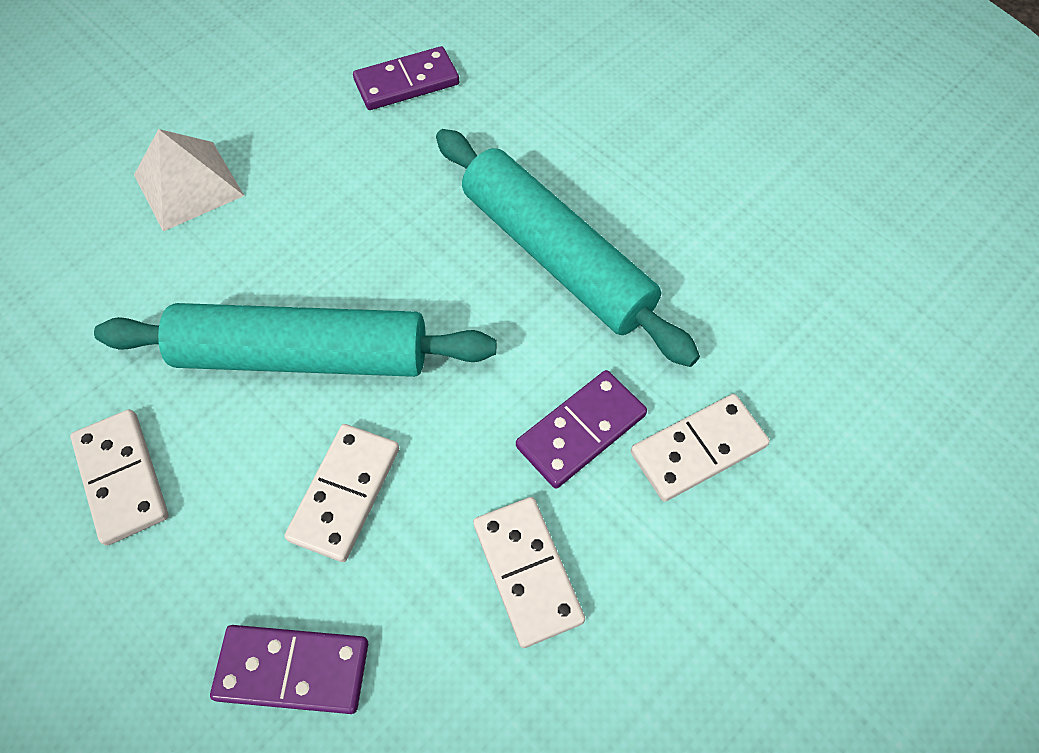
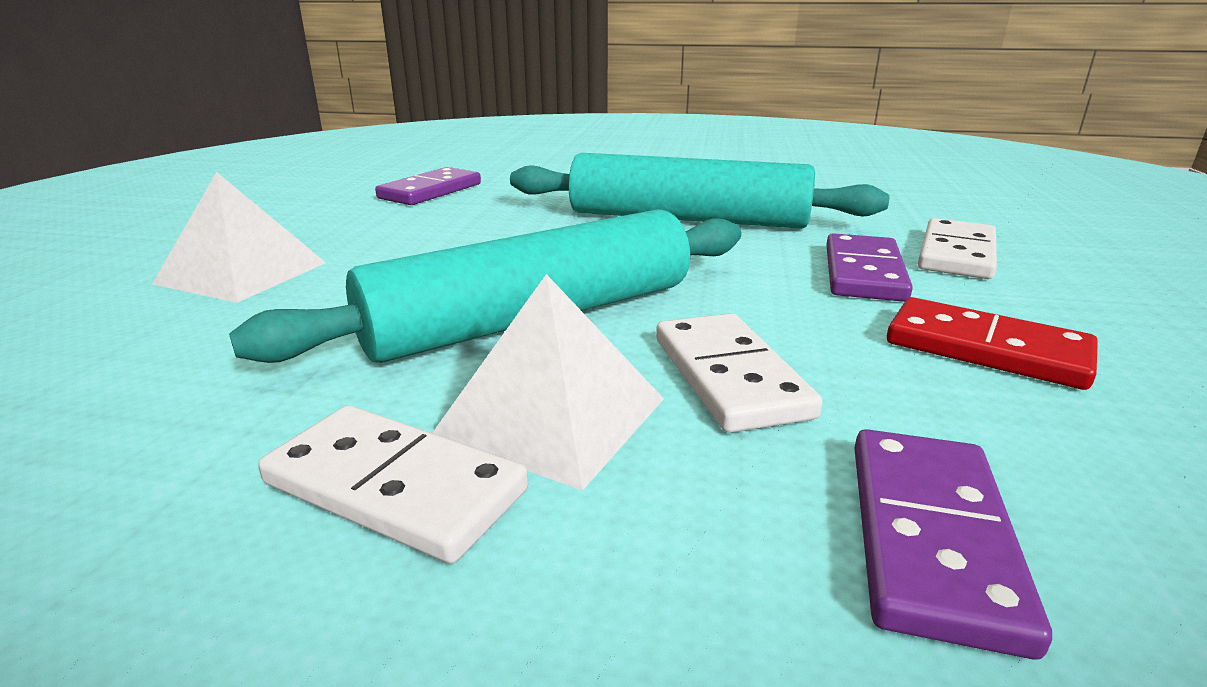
camera: 35 degrees left, 35 degrees down
(226, 468) = (552, 416): none -> white pyramid
(293, 670) = (931, 538): purple domino -> purple domino turned 45 degrees counterclockwise
(527, 572) = (986, 349): white domino -> red domino

